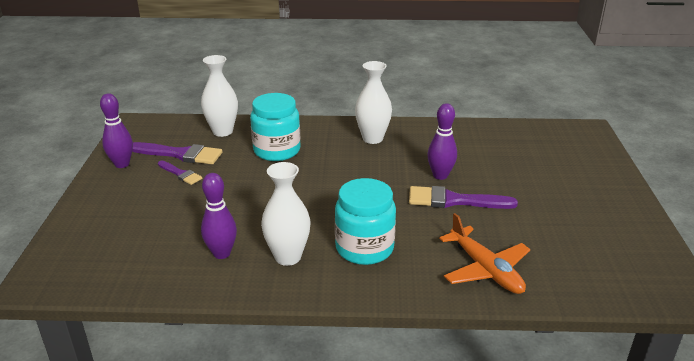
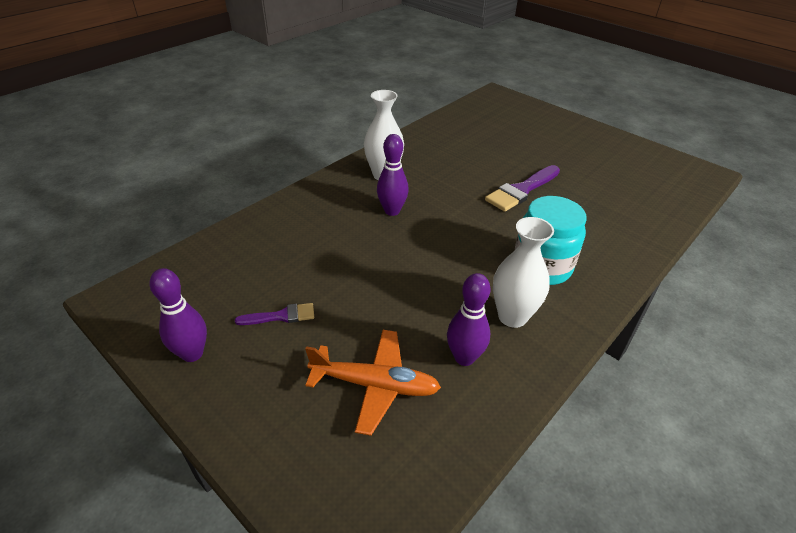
camera: 50 degrees left, 10 degrees up
(180, 154) = (241, 297): purple brush -> none
(222, 131) = (240, 246): white vase -> none
(277, 151) = (328, 232): turquoise jar -> none
(440, 175) = (480, 177): purple bowling pin -> purple bowling pin (392, 211)
(485, 269) = (622, 227): orange plane -> orange plane (375, 385)

